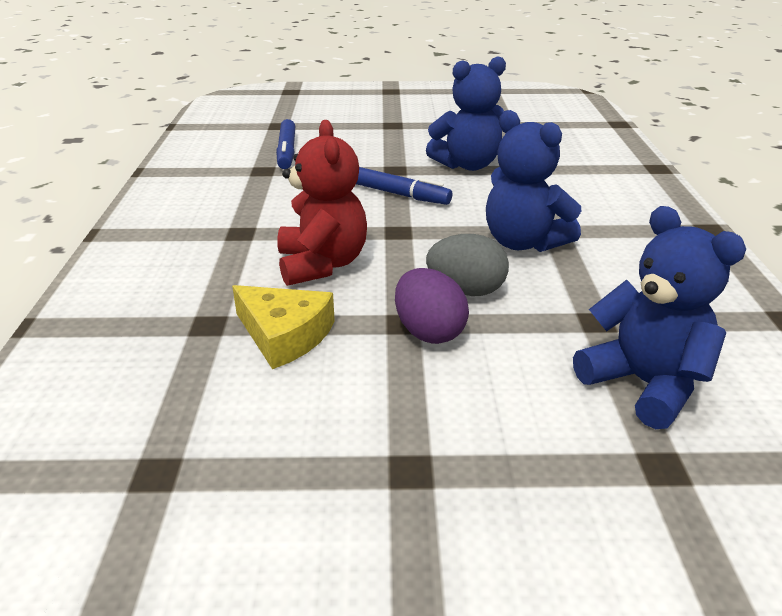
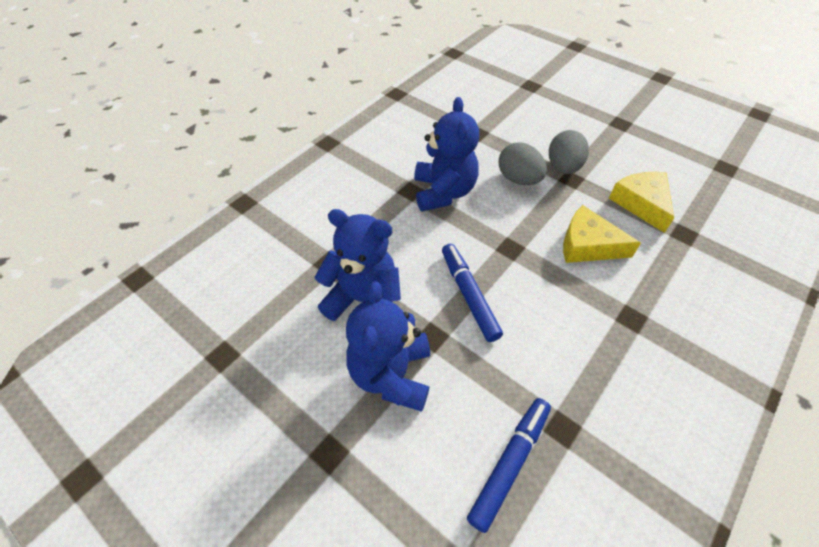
camera: 140 degrees left, 20 degrees up
(322, 264) = (588, 245): red teddy bear -> yellow cheese
(429, 332) = (563, 167): purple egg -> grey egg
(644, 384) = (498, 104): blue teddy bear -> blue teddy bear (391, 374)

